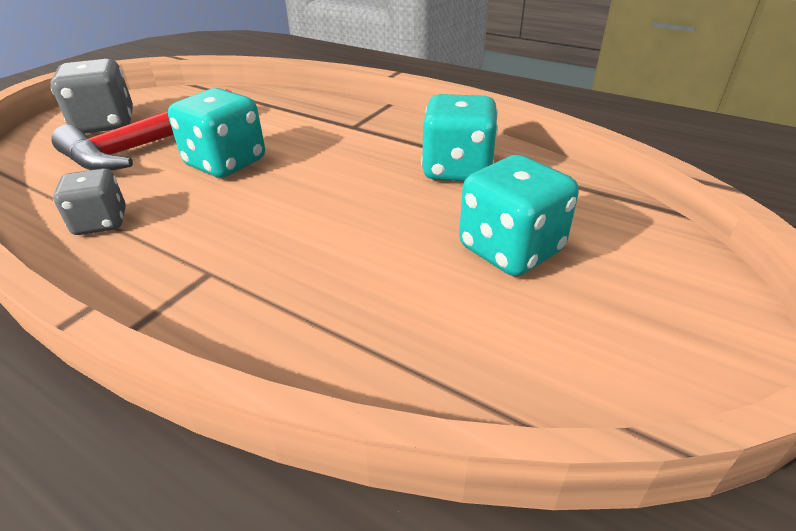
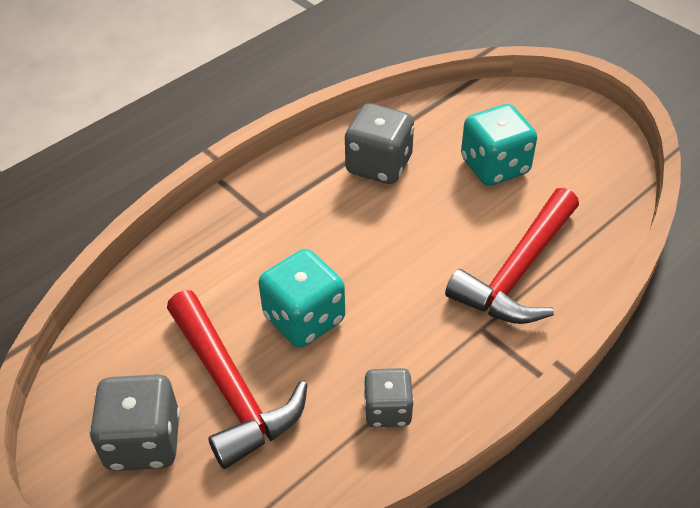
camera: 75 degrees left, 10 degrees up
(311, 292) = (517, 272): none -> red hammer
(457, 170) = (379, 165): turquoise dice -> grey dice

